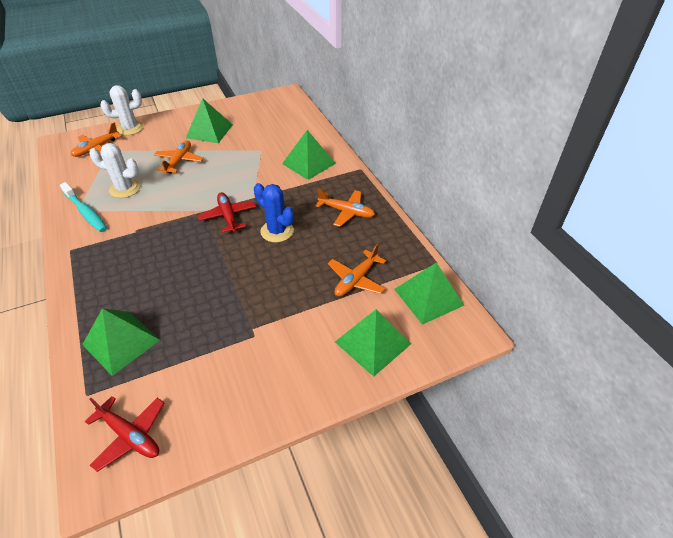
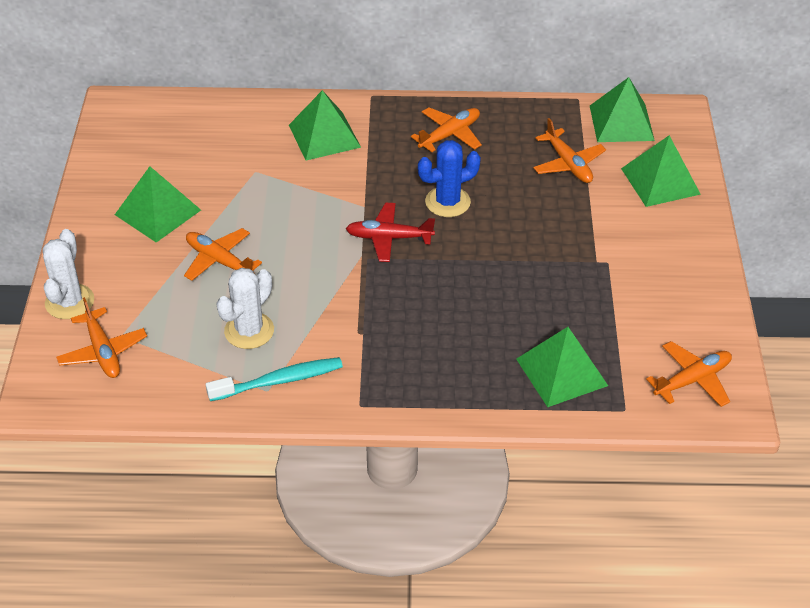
camera: 65 degrees left, 0 degrees up
(130, 435) = (692, 380): red plane -> orange plane

